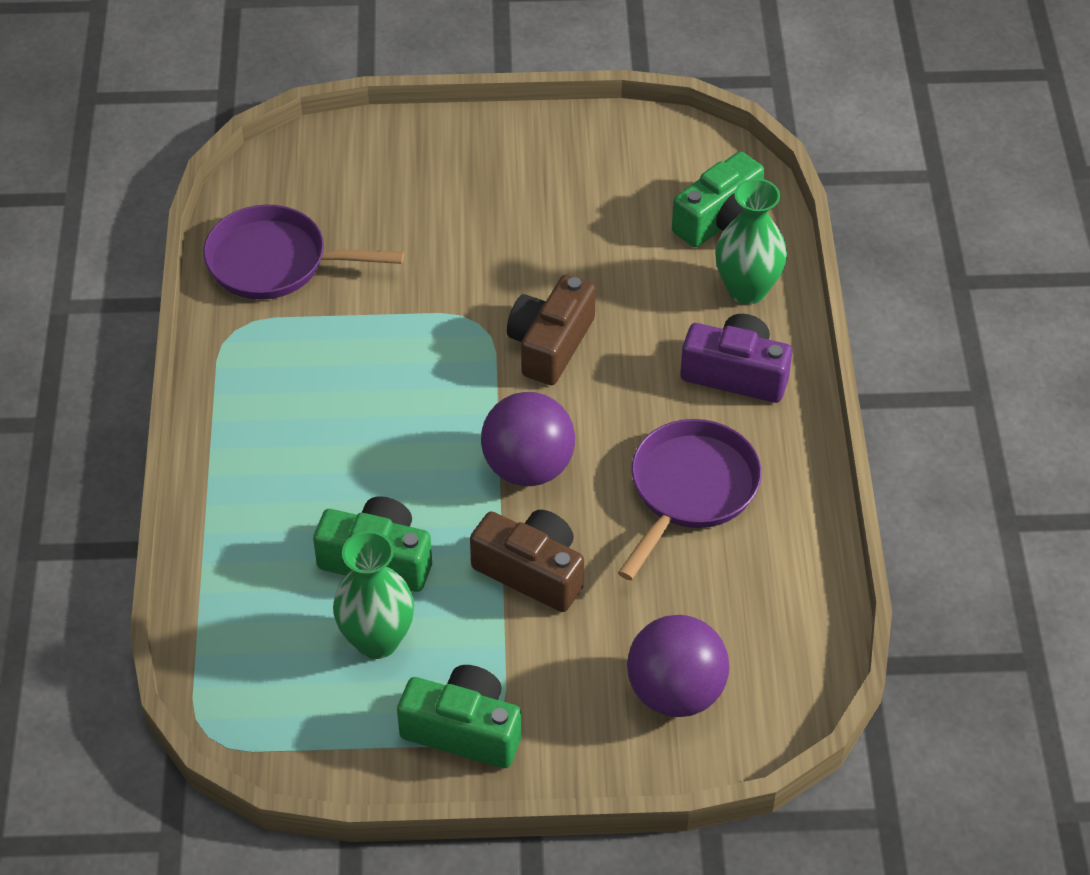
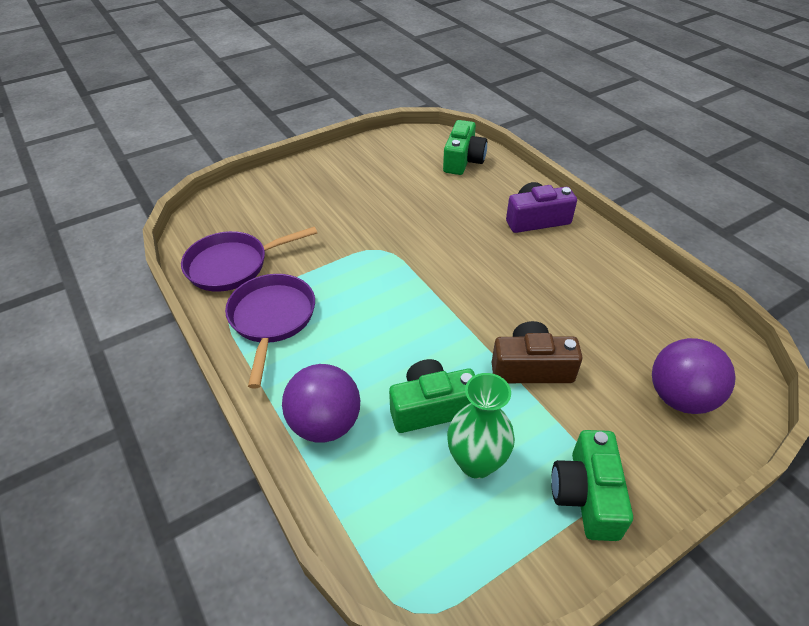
camera: 30 degrees left, 5 degrees down
(463, 730) = (586, 495): green camera -> green camera turned 75 degrees counterclockwise
(528, 467) = (474, 310): purple ball -> purple ball (325, 424)
(550, 344) = (429, 244): brown camera -> none
(690, 490) = (571, 283): purple pan -> purple pan (272, 319)
(747, 290) = (503, 183): green vase -> none

